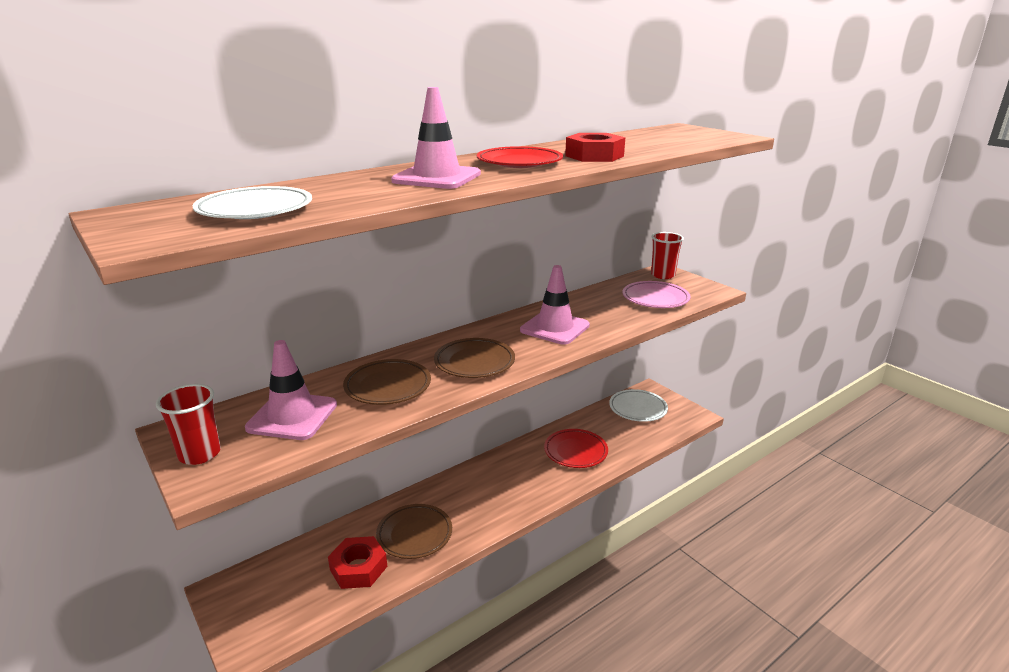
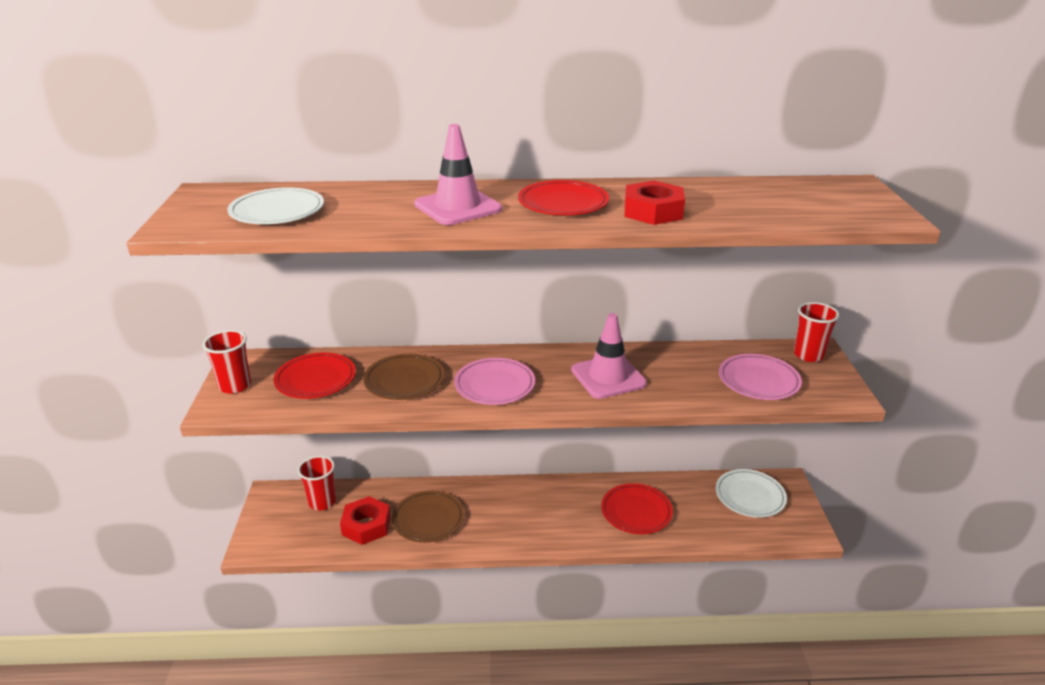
camera: 35 degrees right, 5 degrees up
(289, 570) = (322, 502): none -> red cup
(292, 416) = (315, 380): pink traffic cone -> red plate
(474, 362) = (494, 385): brown plate -> pink plate

